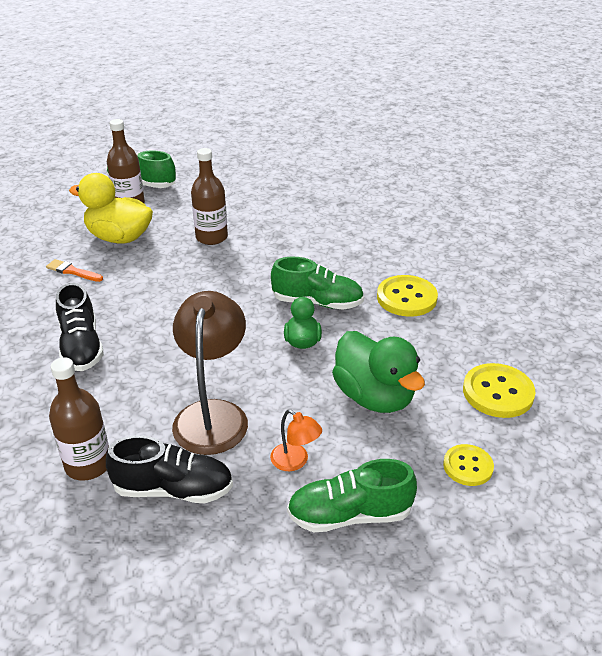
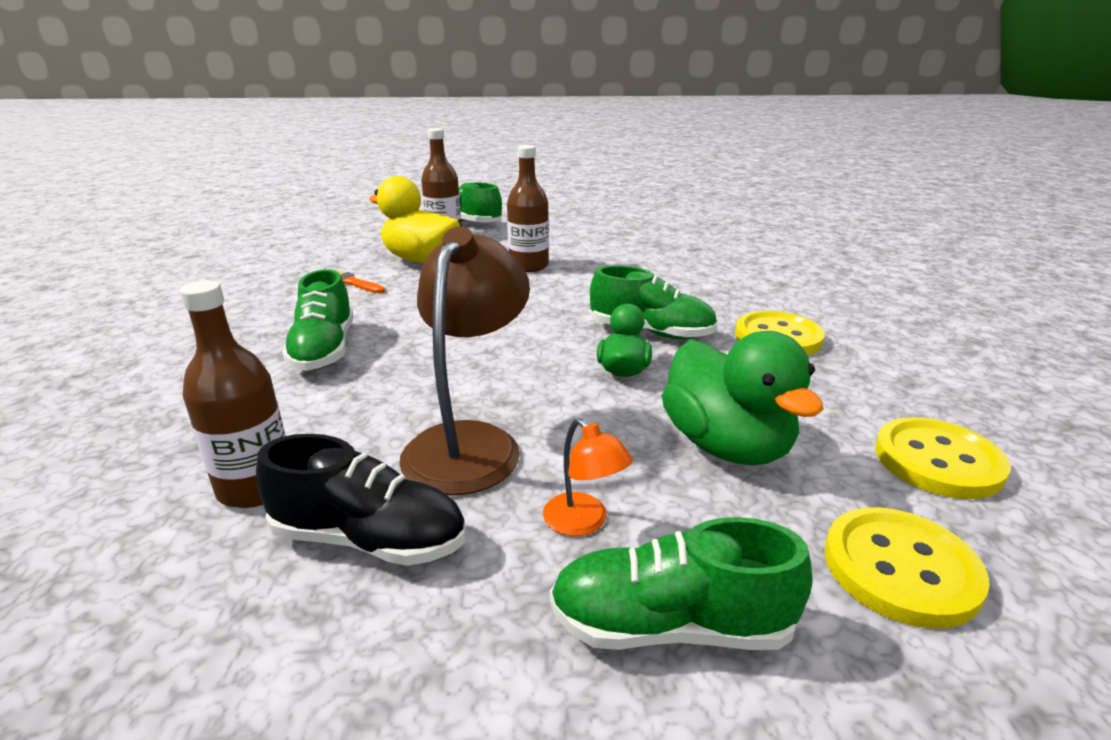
camera: 10 degrees right, 10 degrees down
(81, 346) = (324, 350): black shoe -> green shoe
(468, 466) = (900, 568): yellow button -> yellow button, size x1.57

